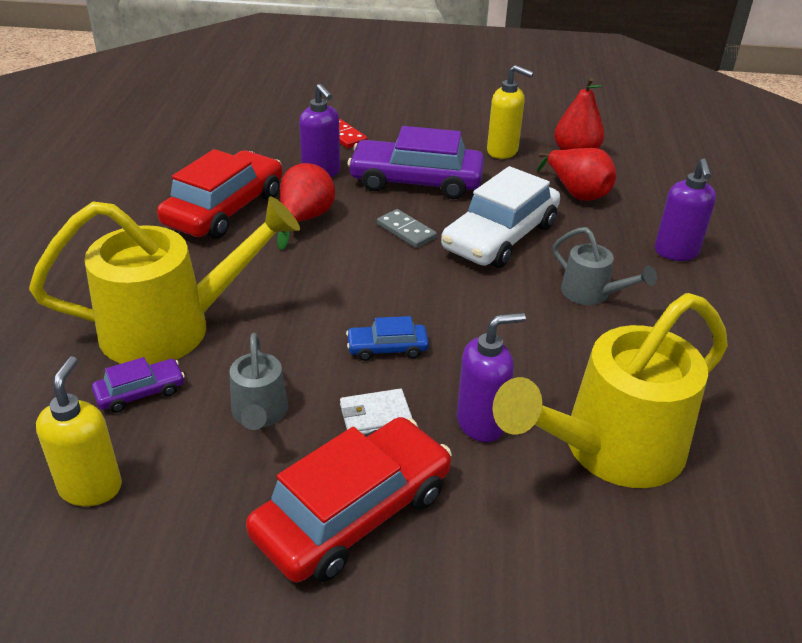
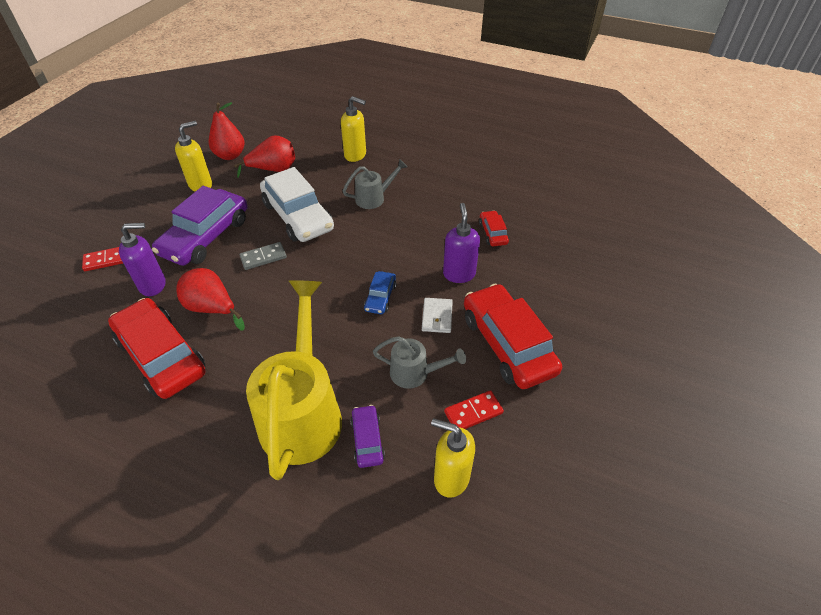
camera: 70 degrees left, 10 degrees up
(205, 492) = (473, 412): none -> red domino
(610, 449) = (493, 233): yellow watering can -> red car
(676, 252) = (355, 155): purple soap dispenser -> yellow soap dispenser

